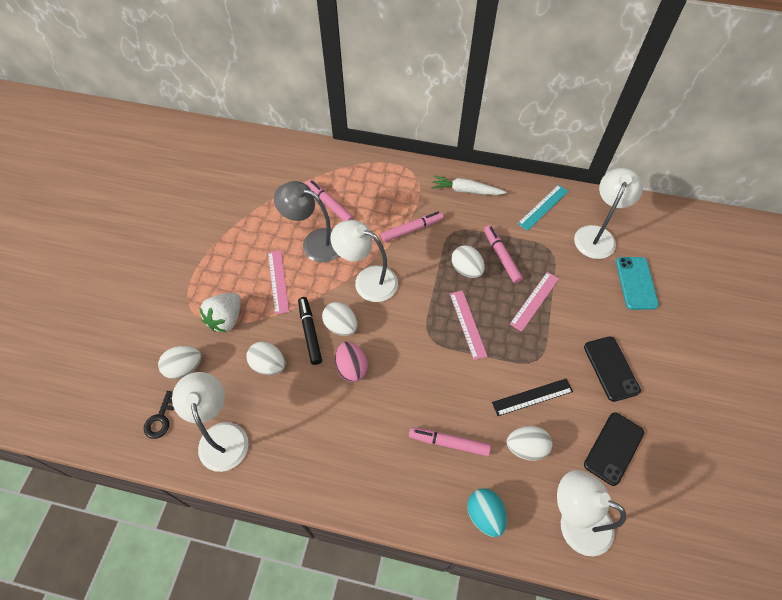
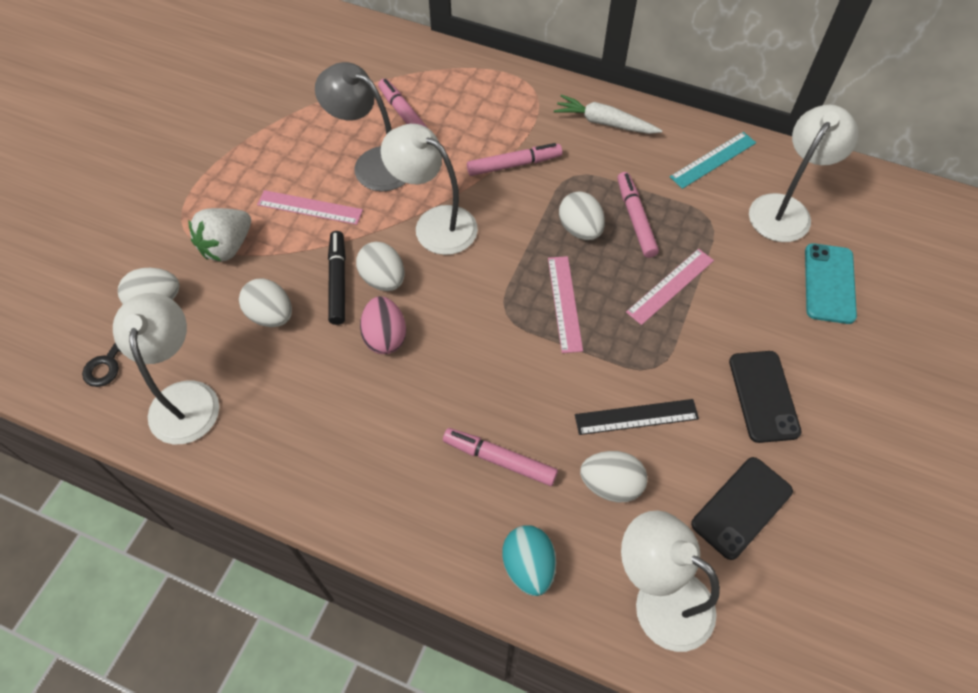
camera: 10 degrees right, 0 degrees up
(278, 281) = (310, 207): pink ruler -> pink ruler turned 75 degrees counterclockwise

